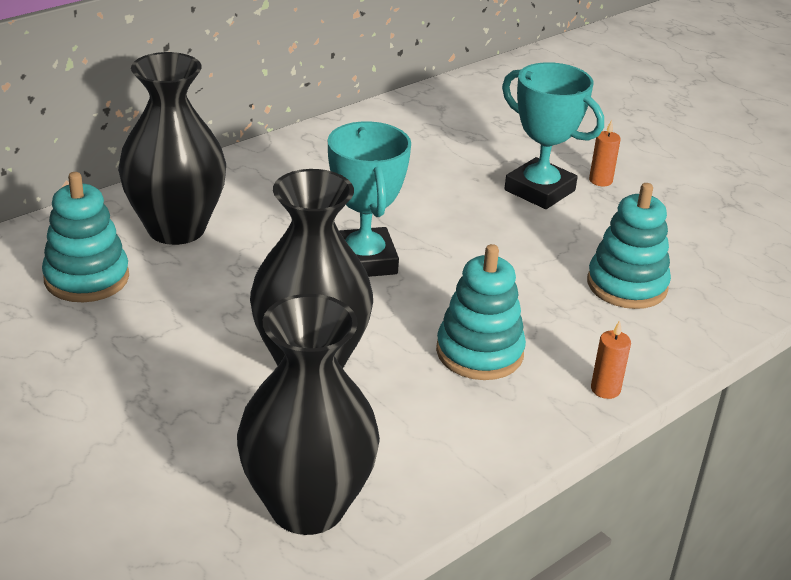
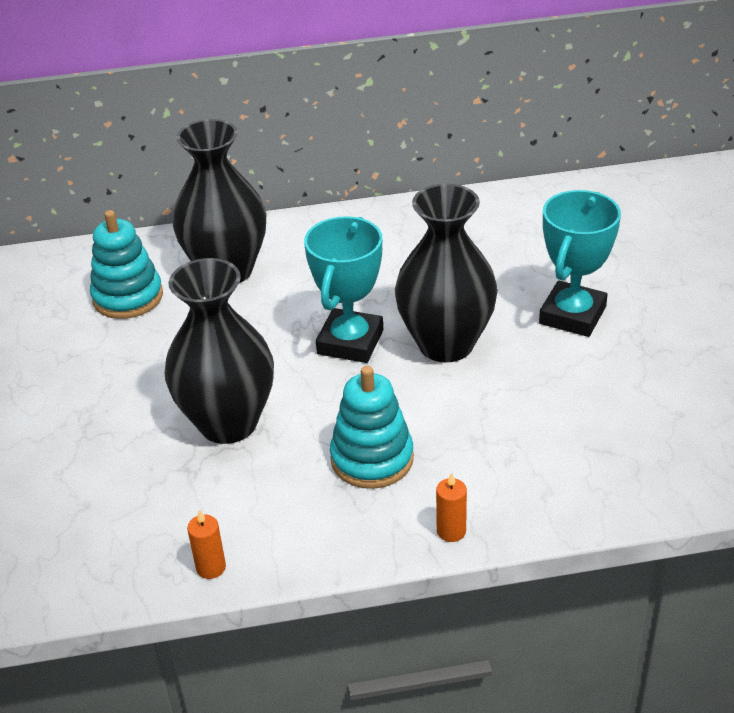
camera: 35 degrees right, 5 degrees up
(307, 506) = (123, 543): black vase -> black vase (446, 344)
(539, 190) = (572, 315): turquoise trophy -> turquoise trophy turned 45 degrees clockwise
(600, 180) = (644, 320): orange candle -> orange candle (211, 567)
(627, 285) = (568, 436): turquoise stacking toy -> none

